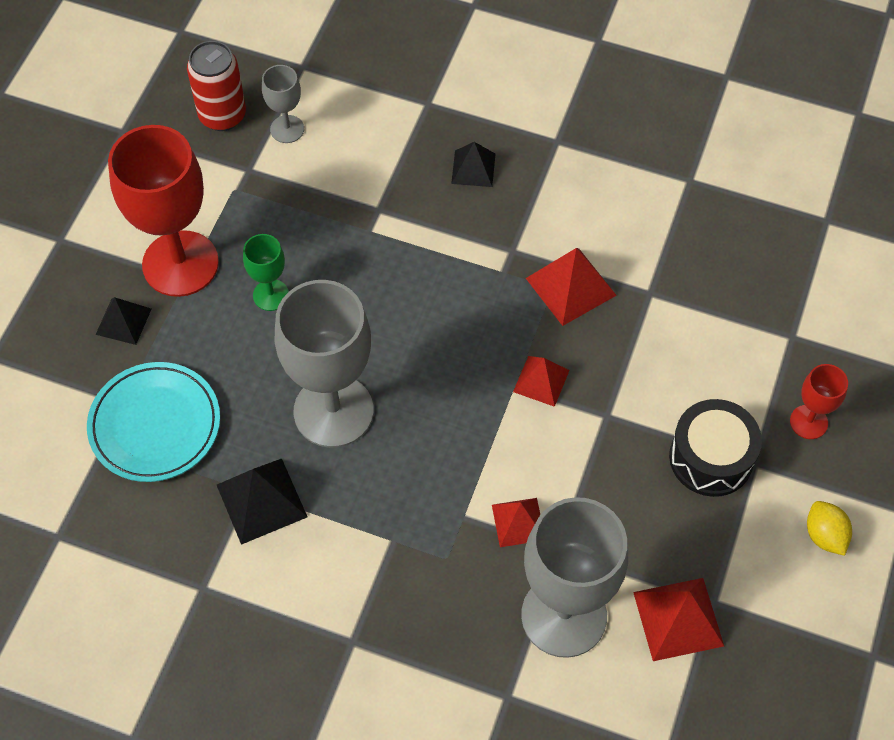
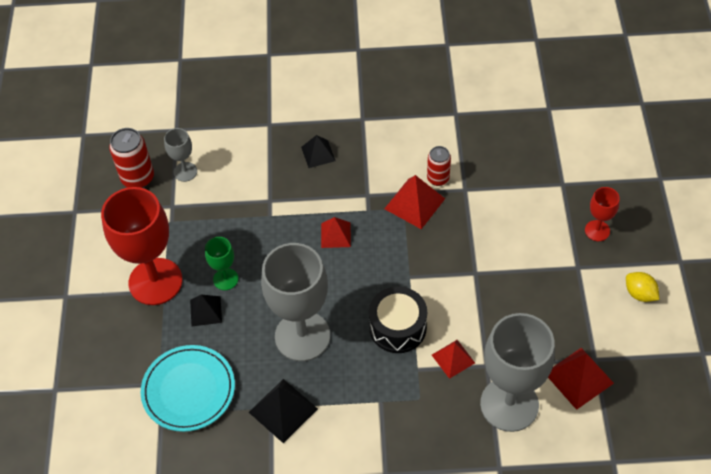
camera: 20 degrees left, 5 degrees down
(123, 321) = (134, 332): black pyramid -> black pyramid (206, 311)
(541, 381) = (424, 267): red pyramid -> red pyramid (336, 235)
(620, 263) = (438, 178): none -> red can
(711, 458) = (550, 274): black drum -> black drum (398, 327)

